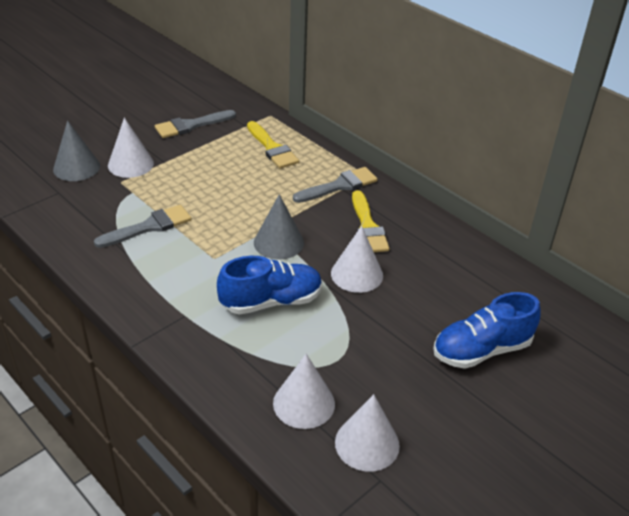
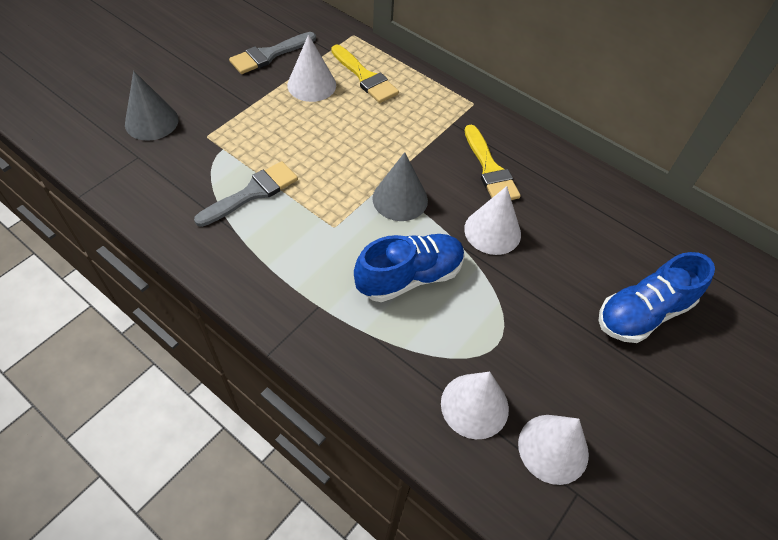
camera: 10 degrees left, 15 degrees up
(130, 164) = (213, 111): white cone -> white cone (311, 85)
(339, 186) = (448, 119): grey brush -> none

